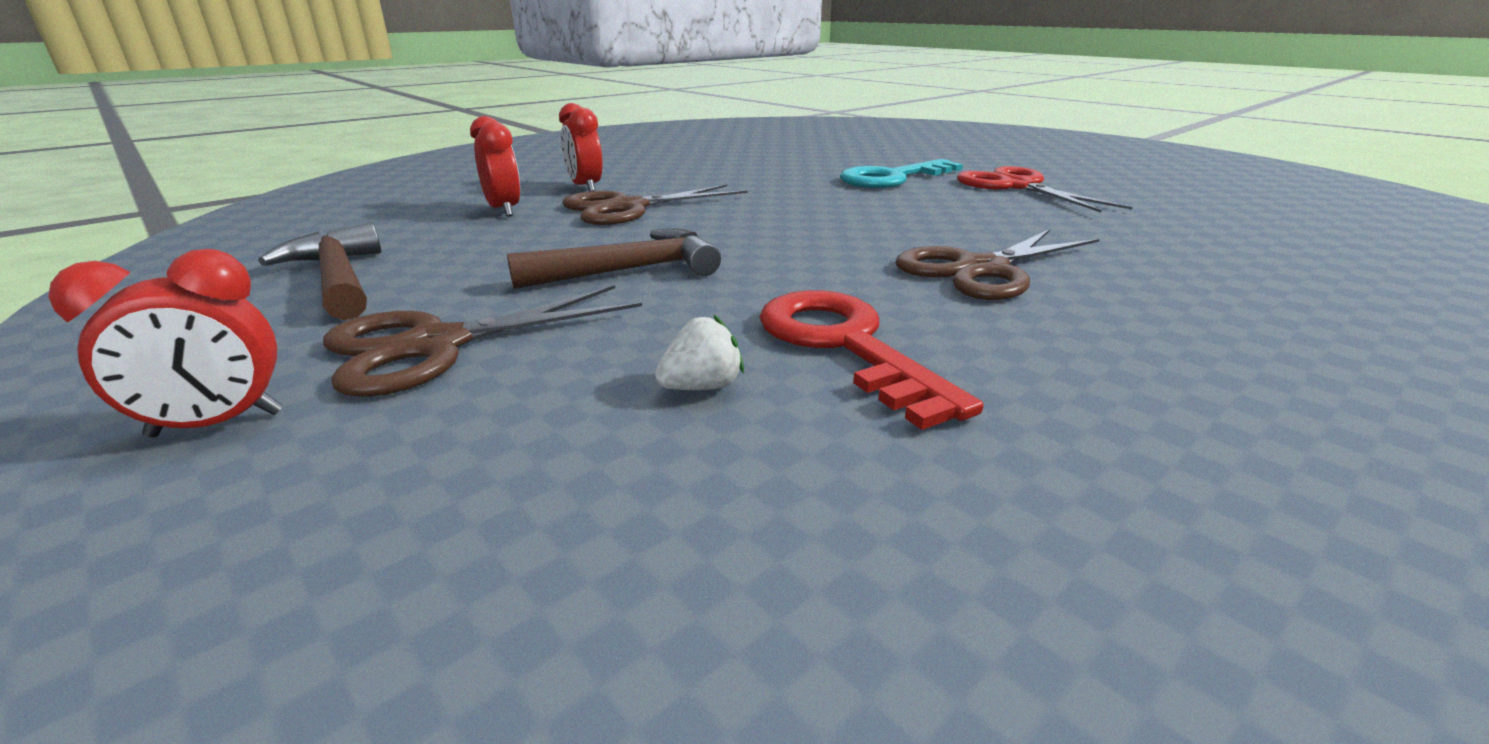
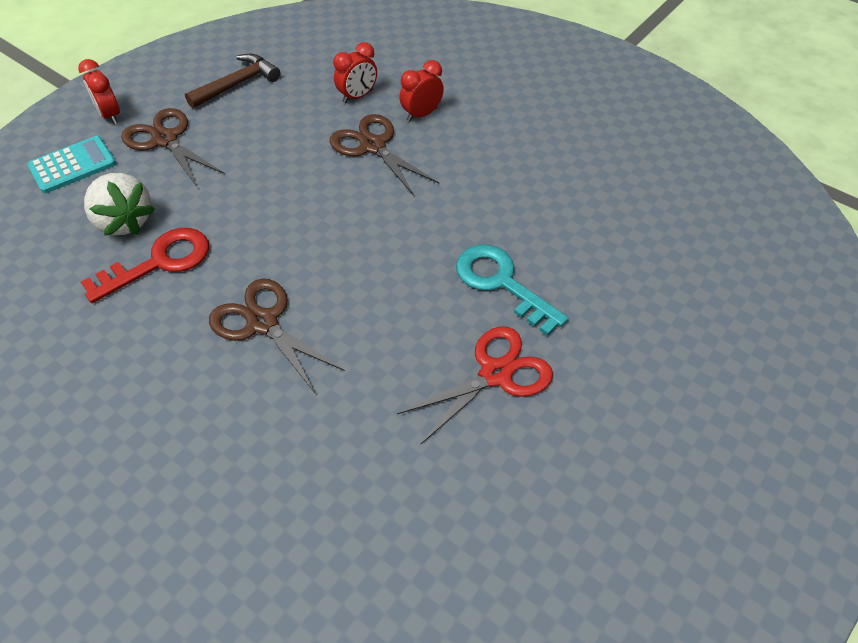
camera: 80 degrees right, 25 degrees up
(392, 483) = (72, 165): none -> turquoise calculator
(630, 270) = (253, 174): brown hammer -> none
(702, 387) = (124, 221): white strawberry -> white strawberry, size x2.12

